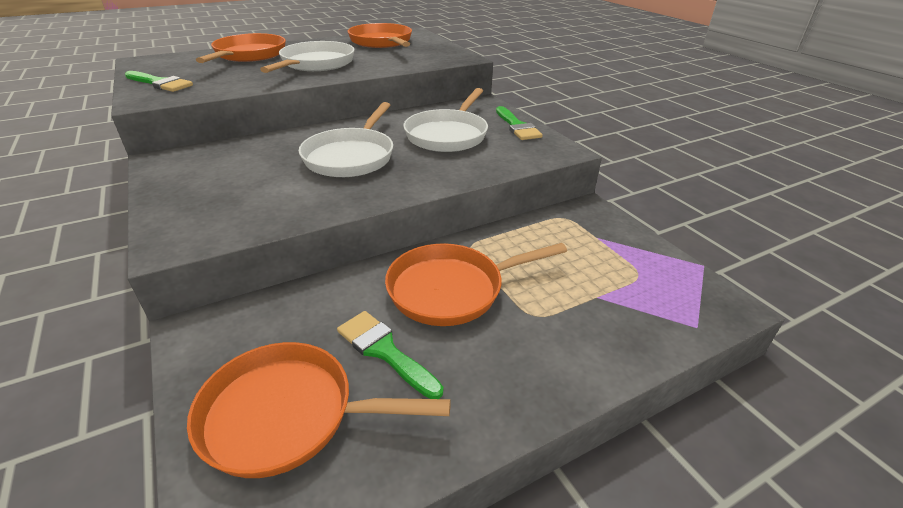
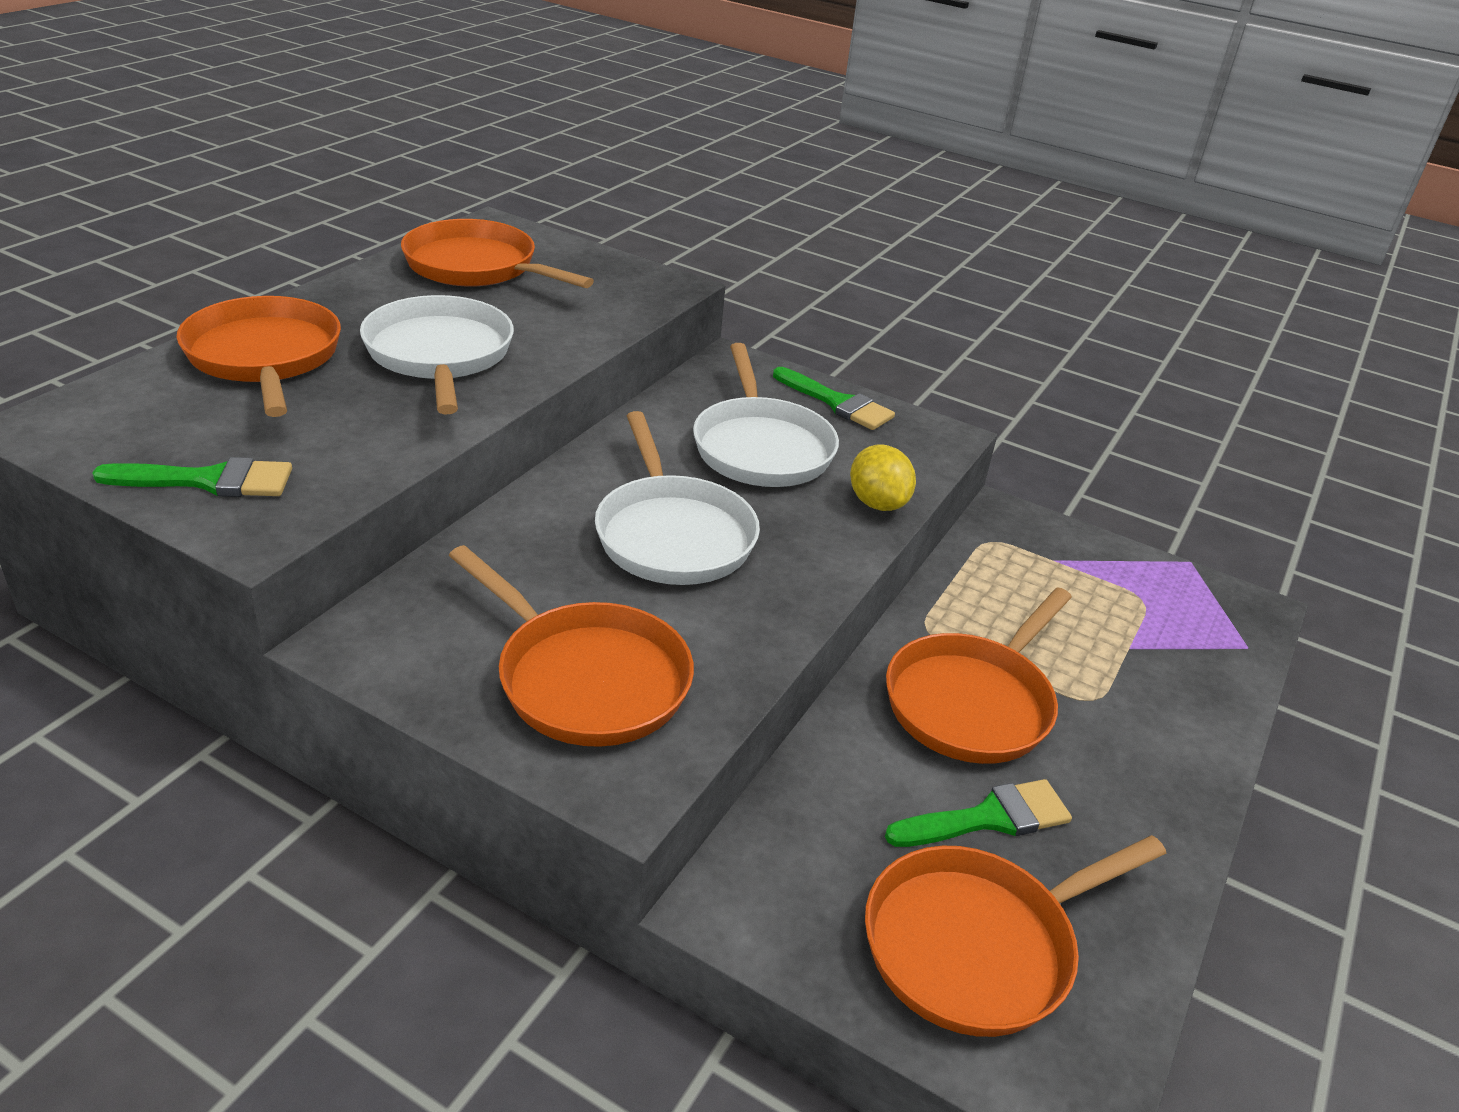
camera: 35 degrees left, 0 degrees up
(224, 197) = (585, 678): none -> orange pan
(384, 351) = (989, 818): green brush -> green brush turned 150 degrees clockwise
(479, 169) = (877, 503): none -> yellow lemon

